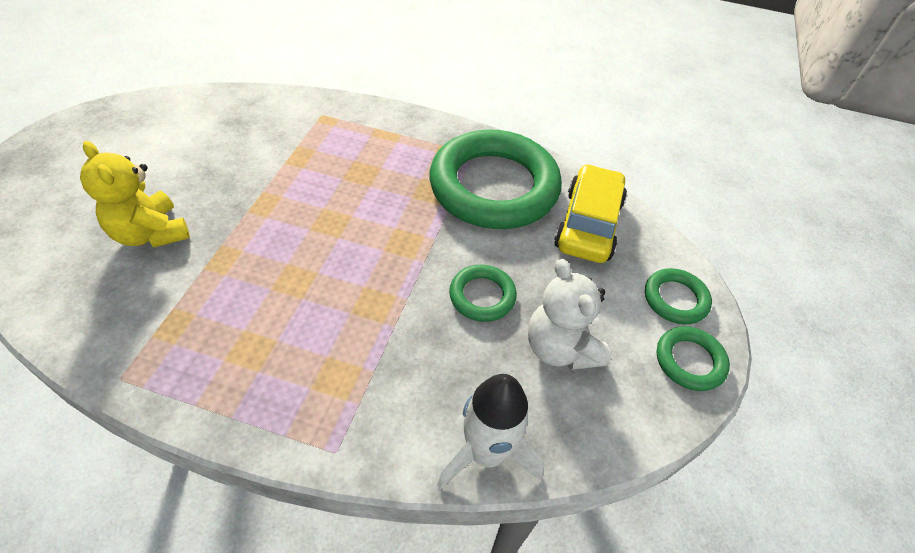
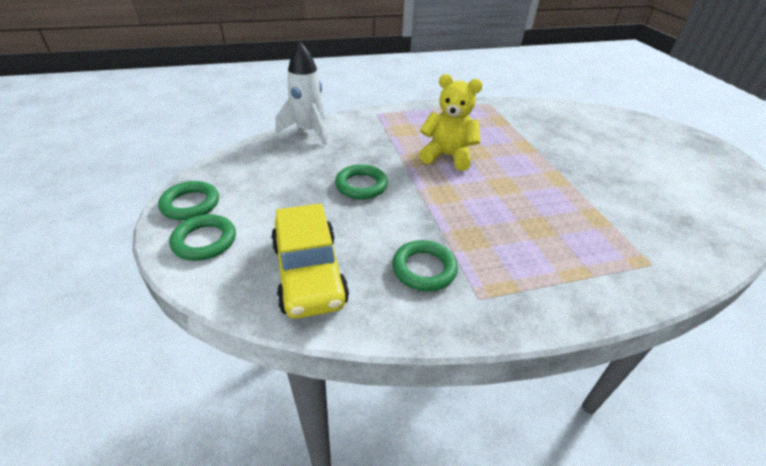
camera: 150 degrees right, 10 degrees down
(150, 233) = (577, 142): yellow teddy bear -> yellow teddy bear (447, 156)
(494, 187) = (424, 269): green ring -> green ring, size x0.44
(560, 348) = (290, 179): white teddy bear -> none

